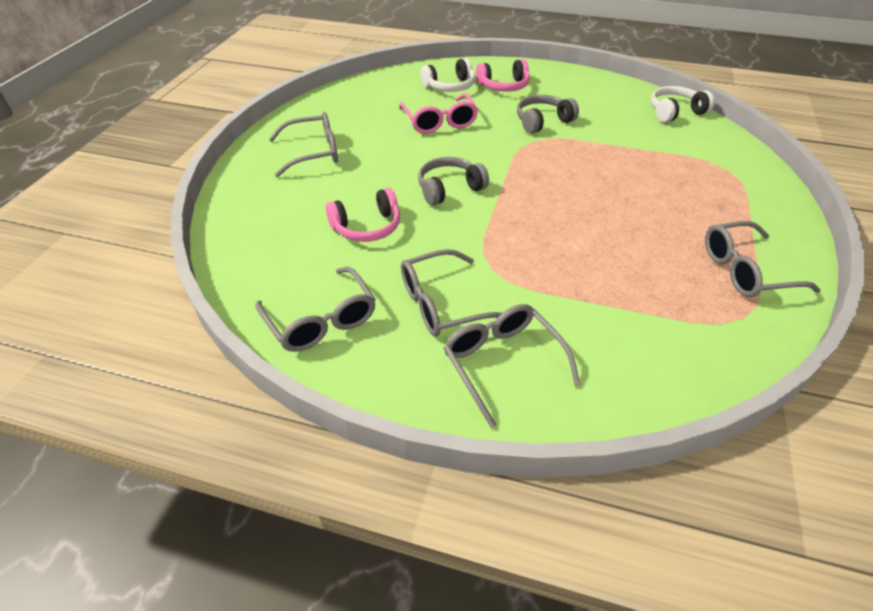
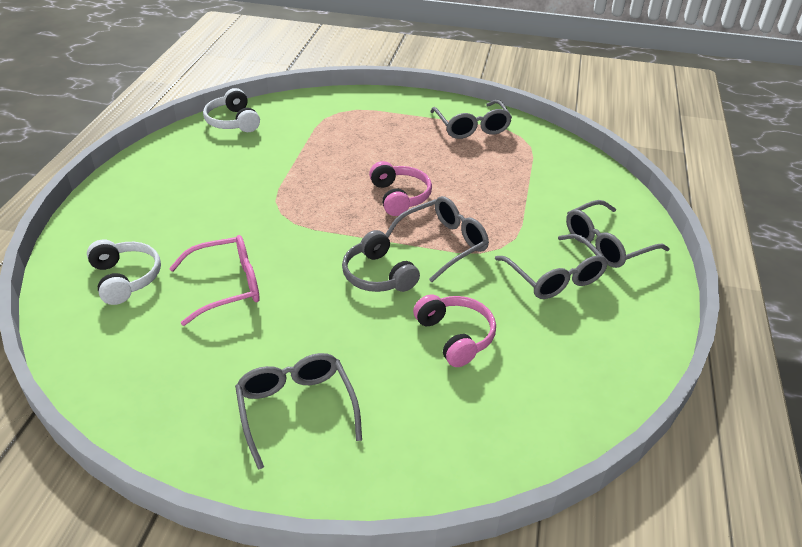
camera: 95 degrees left, 5 degrees down
(321, 320) = (603, 356): grey glasses -> grey glasses (443, 244)
(503, 86) = (140, 230): pink headphones -> pink headphones (399, 197)
(542, 121) = (239, 204): grey headphones -> none

